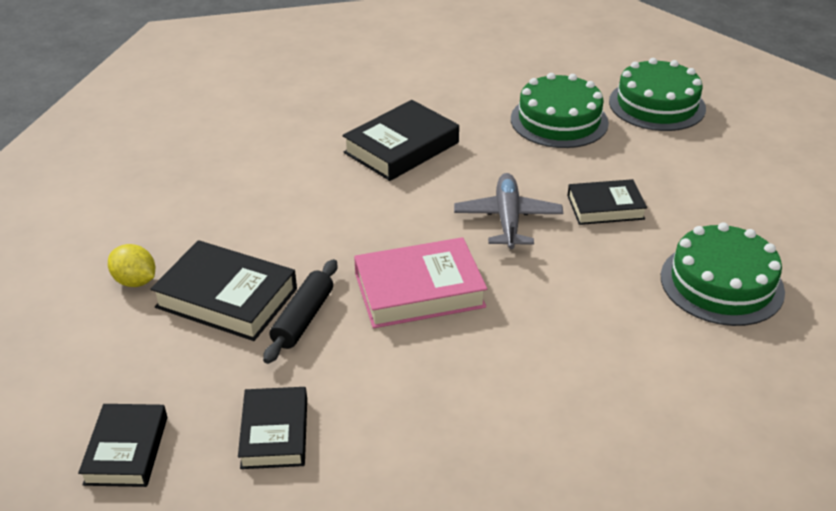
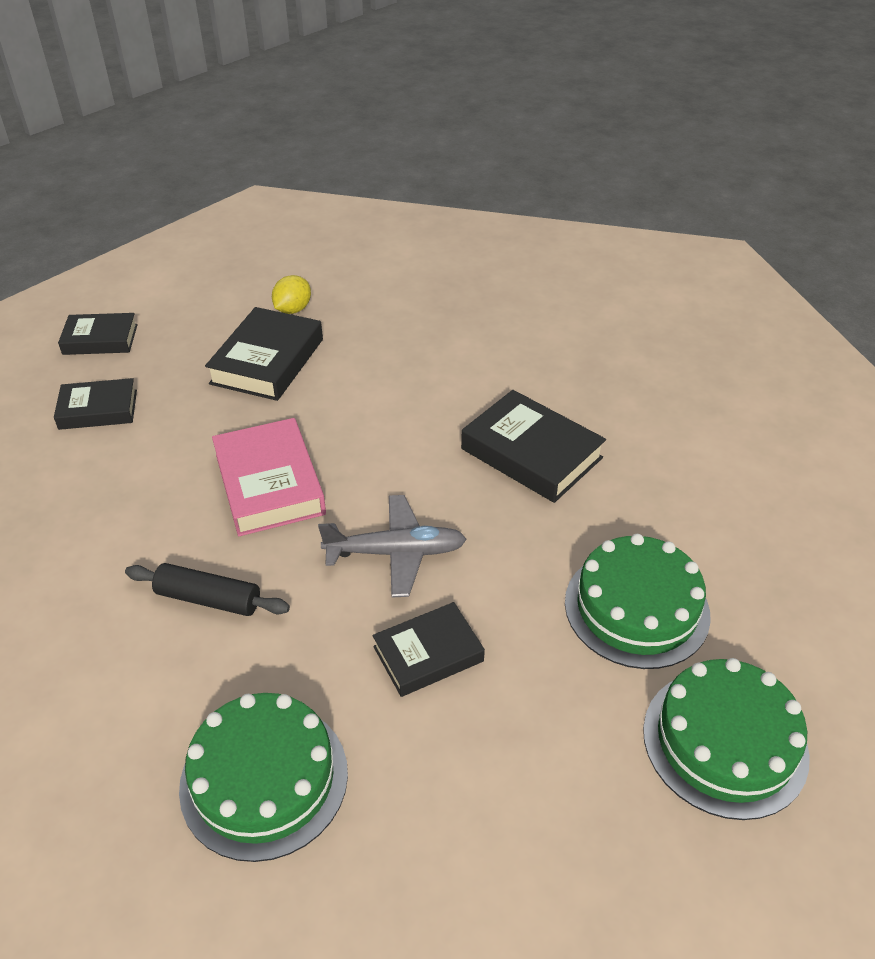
camera: 85 degrees right, 5 degrees up
(303, 318) = (235, 409): black rolling pin -> black rolling pin (209, 599)
(605, 207) = (428, 654): black book -> black book turned 75 degrees clockwise

